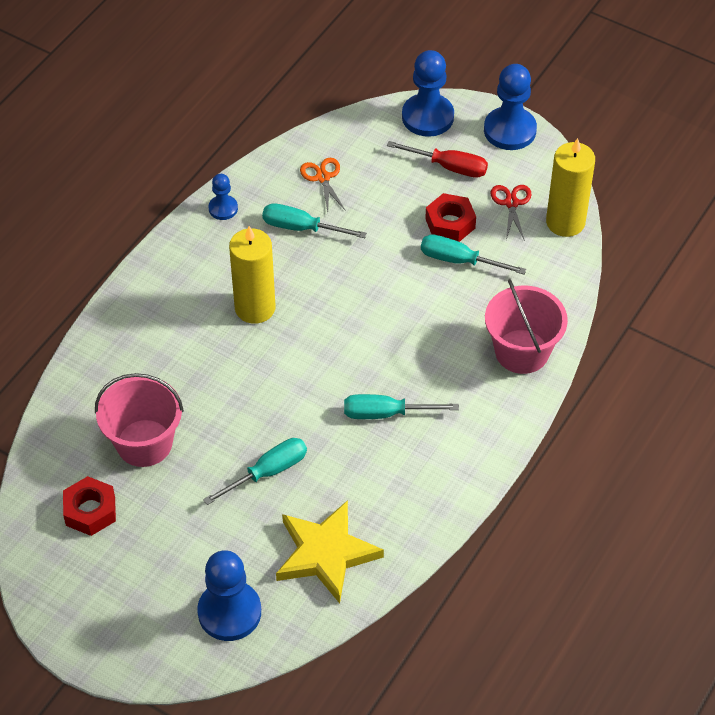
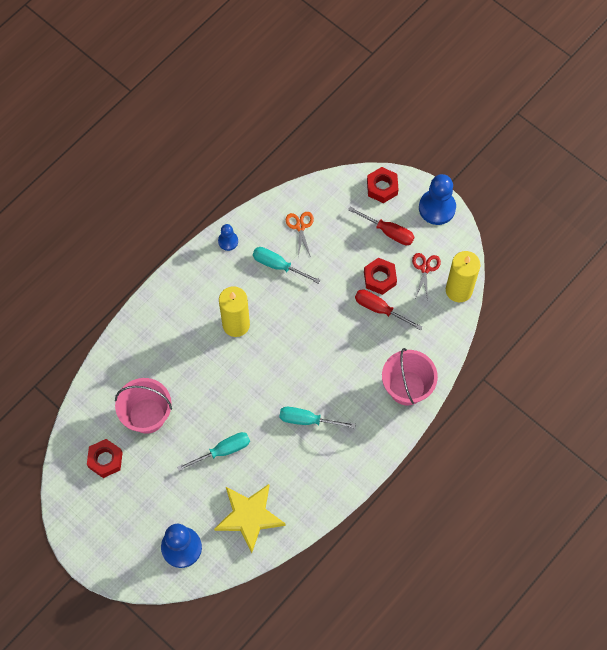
camera: 10 degrees right, 15 degrees up
(427, 117) = (382, 187): blue pawn -> red nut
(459, 260) = (379, 309): turquoise screwdriver -> red screwdriver

